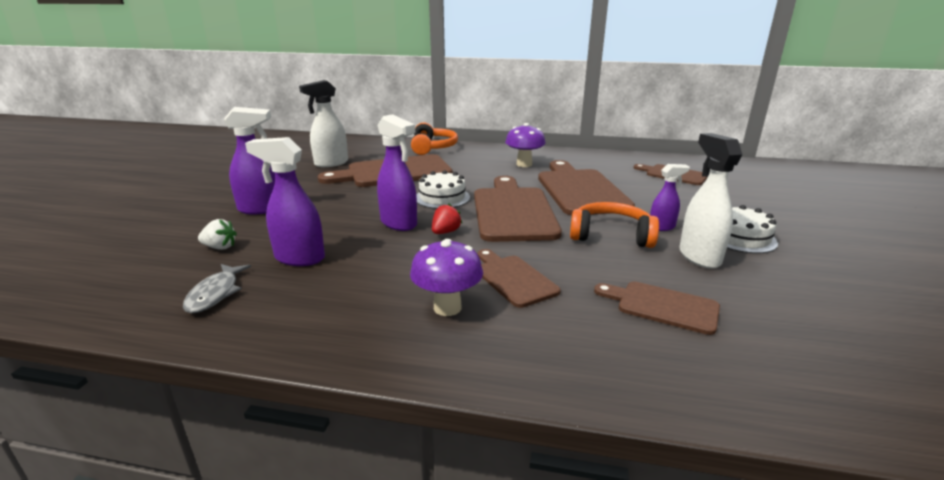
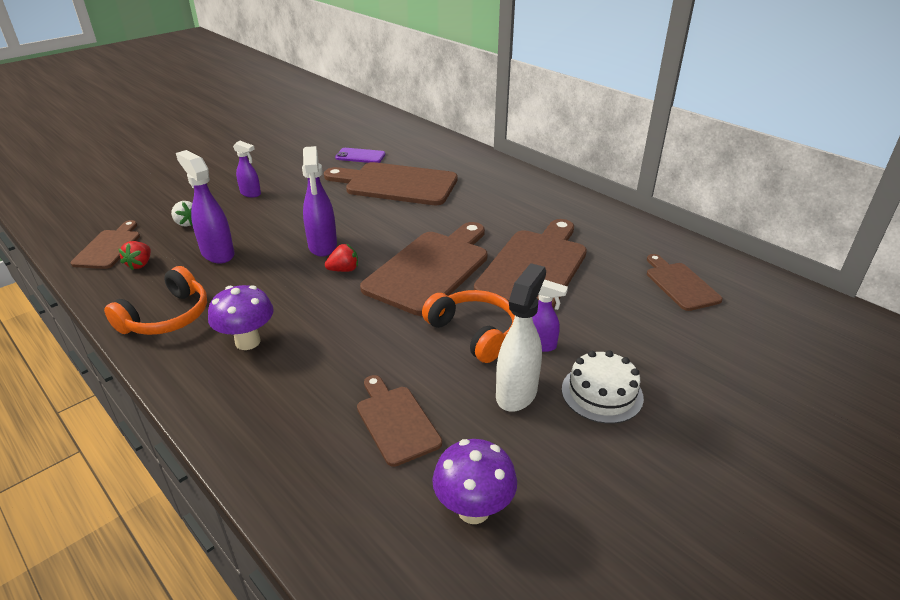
camera: 35 degrees right, 10 degrees up
(215, 294) = (140, 264): grey fish -> red strawberry
(261, 209) = (251, 194): purple spray bottle -> purple spray bottle, size x0.60
(331, 163) = (360, 156): white spray bottle -> purple phone
(432, 147) = (474, 161): orange headphones -> orange headphones (167, 317)
(442, 197) = (394, 229): white cake -> none
(513, 278) = (326, 339): brown cutting board -> brown cutting board (109, 247)
(524, 164) = (531, 213): purple mushroom -> purple mushroom (473, 510)

